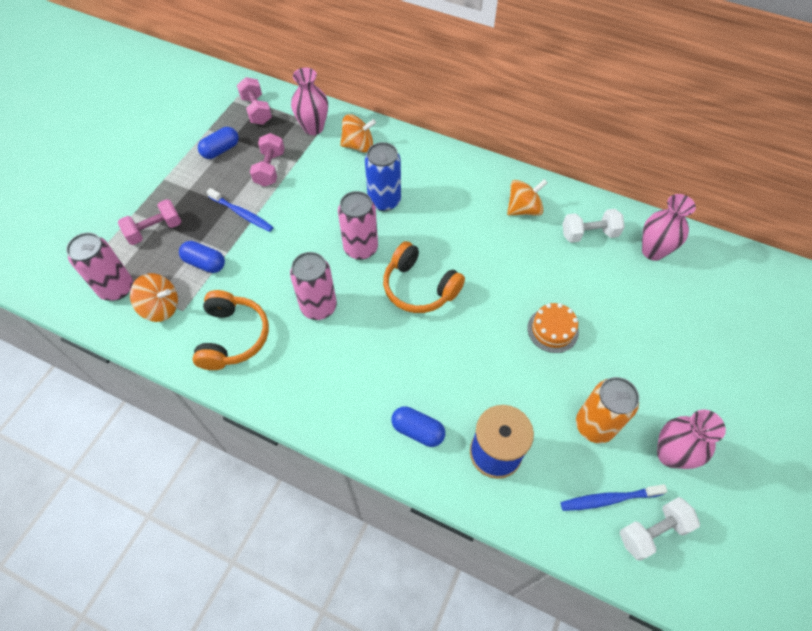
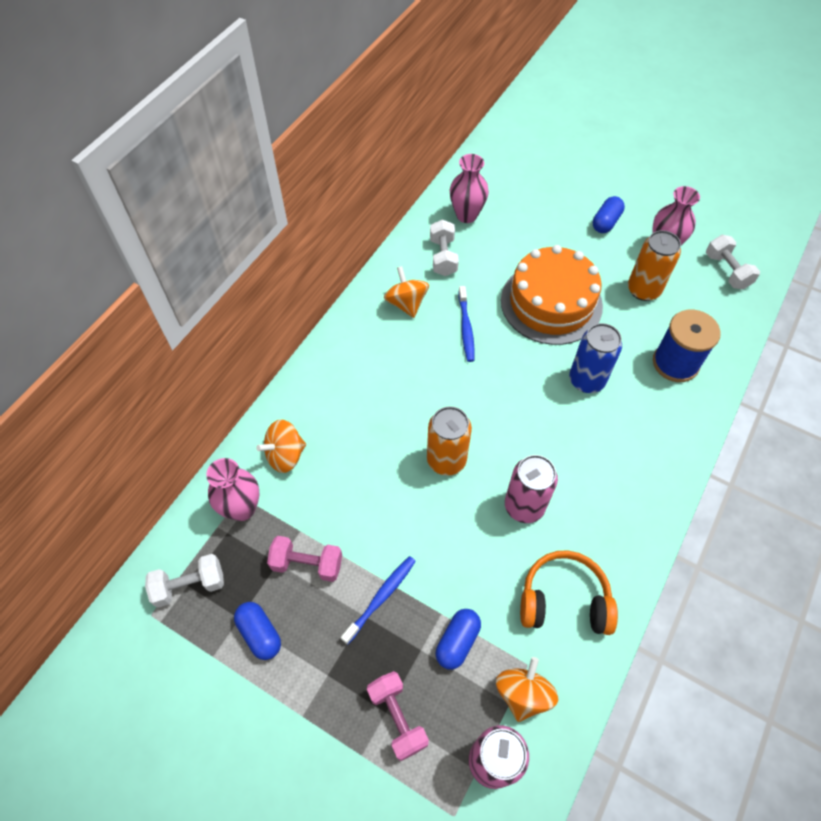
camera: 85 degrees left, 0 degrees up
(256, 110) = (190, 585): pink dumbbell -> white dumbbell
(358, 145) = (285, 455): orange spinning top -> orange spinning top turned 120 degrees counterclockwise
(360, 248) = (446, 460): pink can -> orange can
(384, 201) = (379, 432): blue can -> blue can (586, 380)
(417, 431) = (661, 421): blue capsule -> blue capsule (606, 222)
(419, 287) = (501, 406): orange headphones -> none
(552, 330) = (551, 303): orange cake -> orange cake, size x2.13
(609, 499) = (705, 292): blue toothbrush -> blue toothbrush (466, 328)

